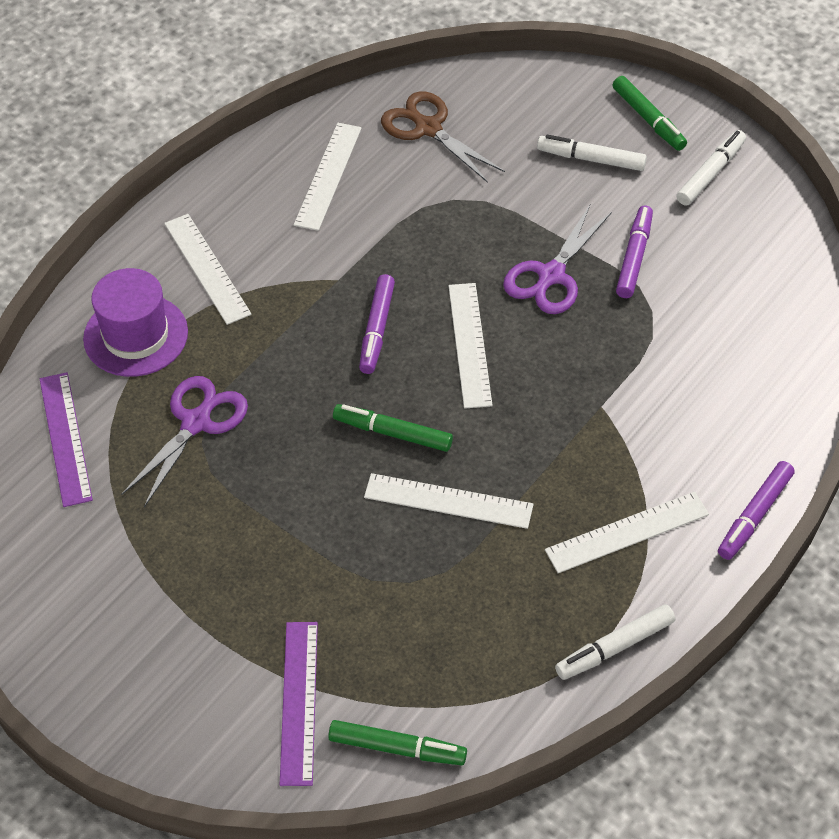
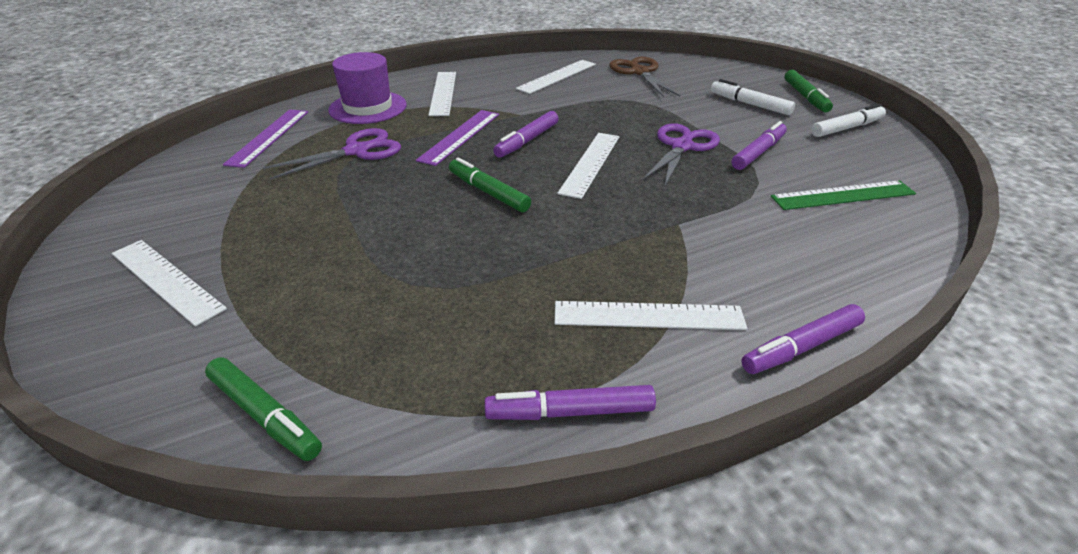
camera: 25 degrees right, 15 degrees down
(299, 702) = (226, 337): purple ruler -> purple ruler (460, 136)
(448, 501) = (496, 243): white ruler -> white ruler (166, 280)
(551, 276) = (682, 146): purple scissors -> purple scissors turned 150 degrees clockwise
(615, 647) = (570, 412): white marker -> purple marker
(737, 301) = (843, 195): none -> green ruler

